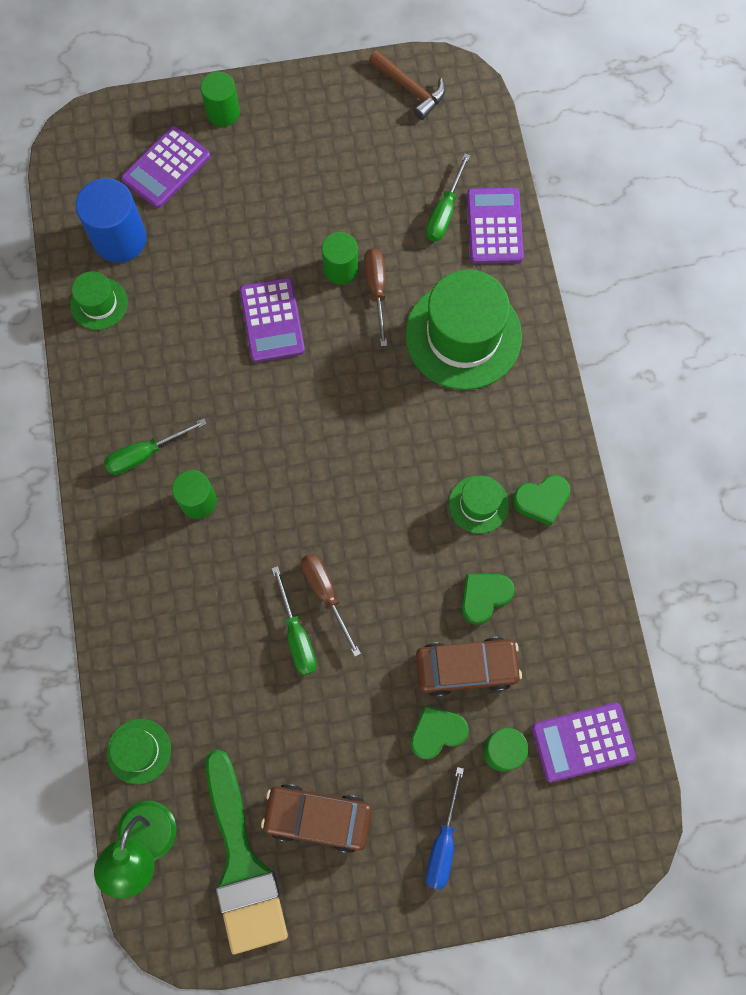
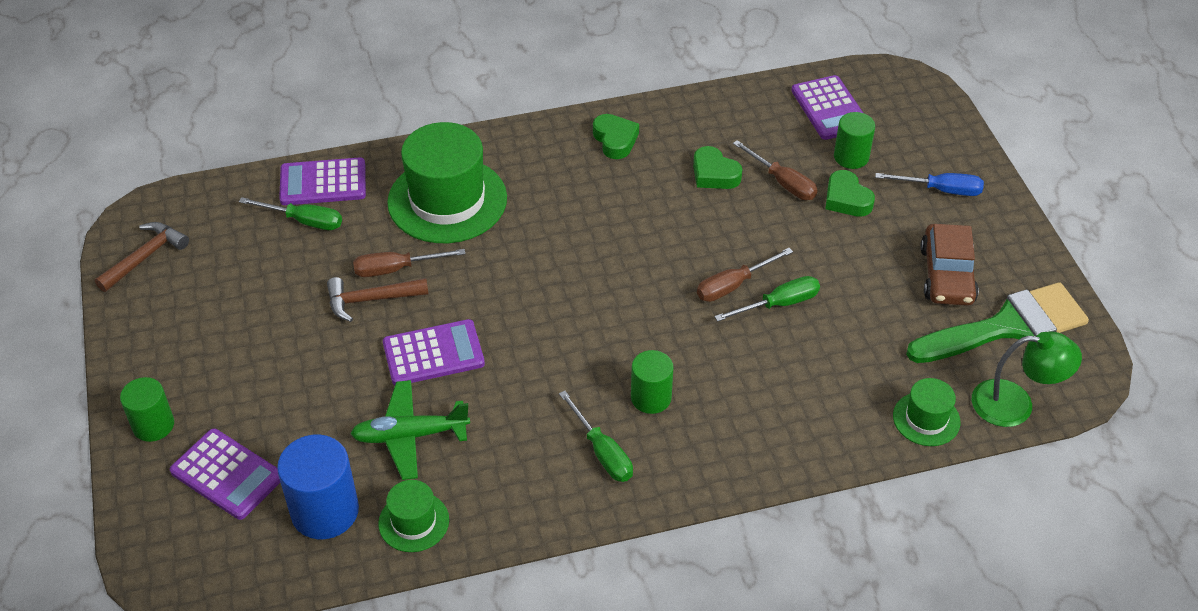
camera: 95 degrees left, 25 degrees down
(185, 301) = (410, 436): none -> green plane
(340, 269) = (370, 300): green cylinder -> brown hammer
(466, 668) = (783, 182): brown car -> brown screwdriver
(478, 504) = (624, 181): green hat -> none

